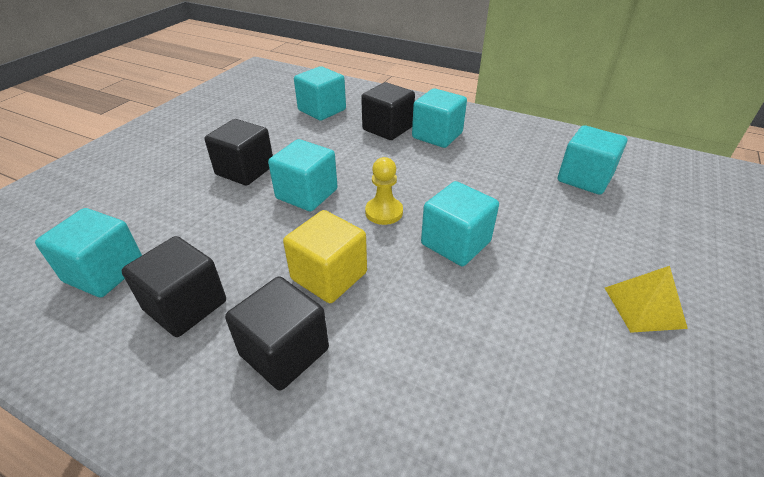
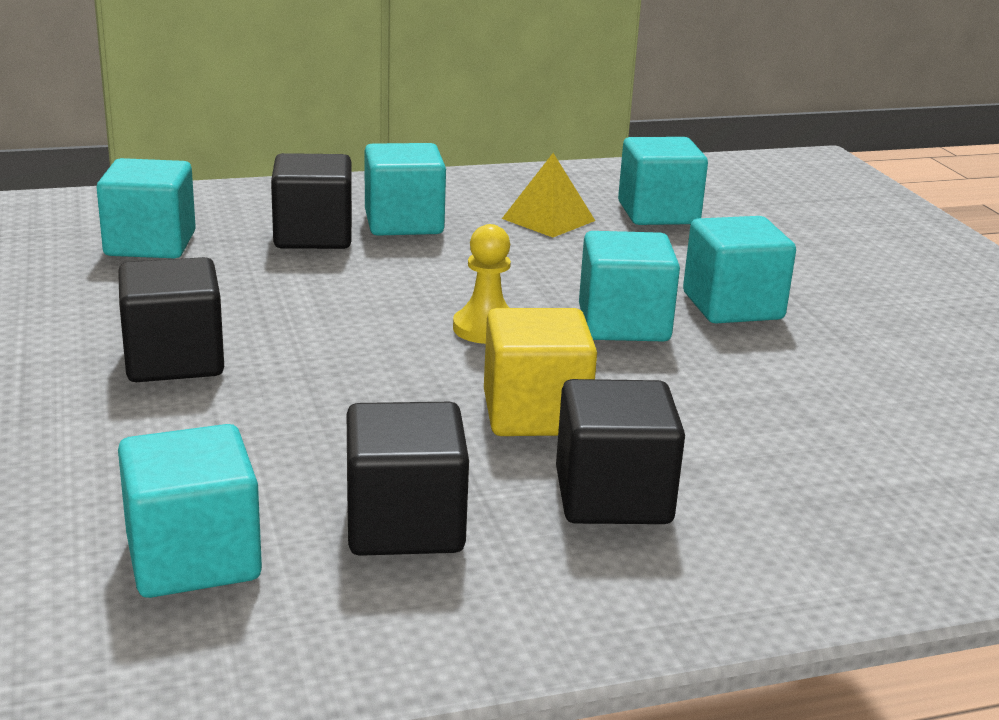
camera: 45 degrees left, 15 degrees down
(307, 194) = (338, 350): turquoise cube -> turquoise cube (732, 306)
(644, 307) = (872, 303): yellow pyramid -> yellow pyramid (548, 219)

